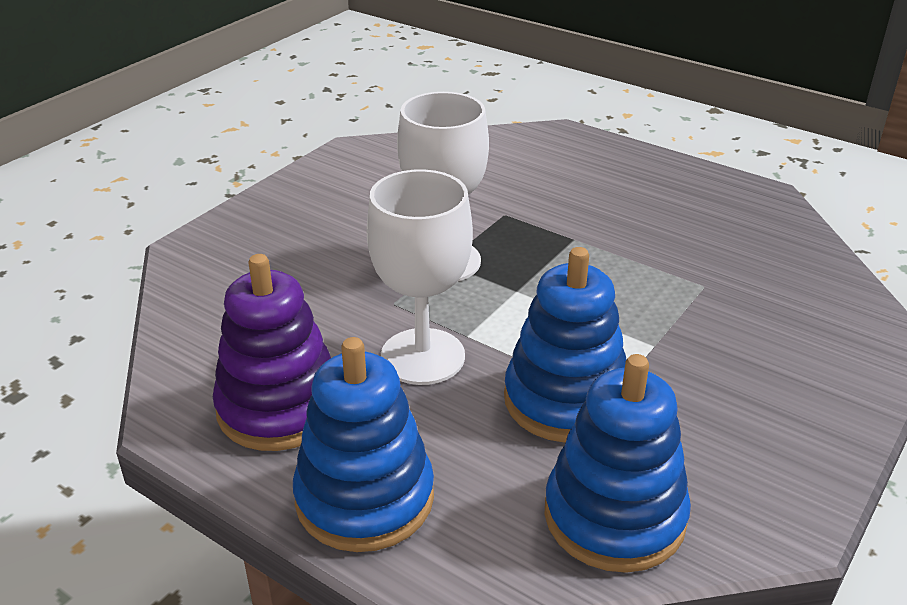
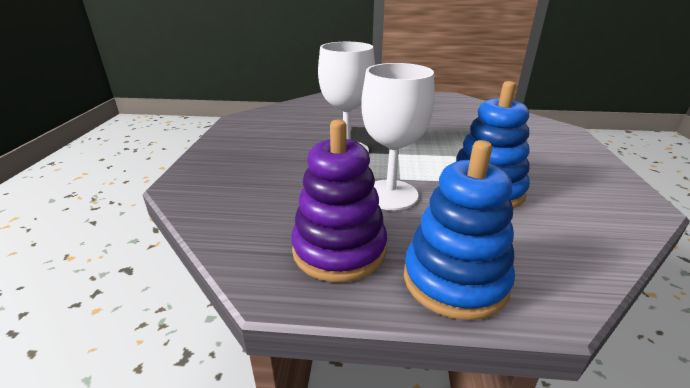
camera: 30 degrees left, 5 degrees down
(614, 516) = (582, 233): blue stacking toy -> none

